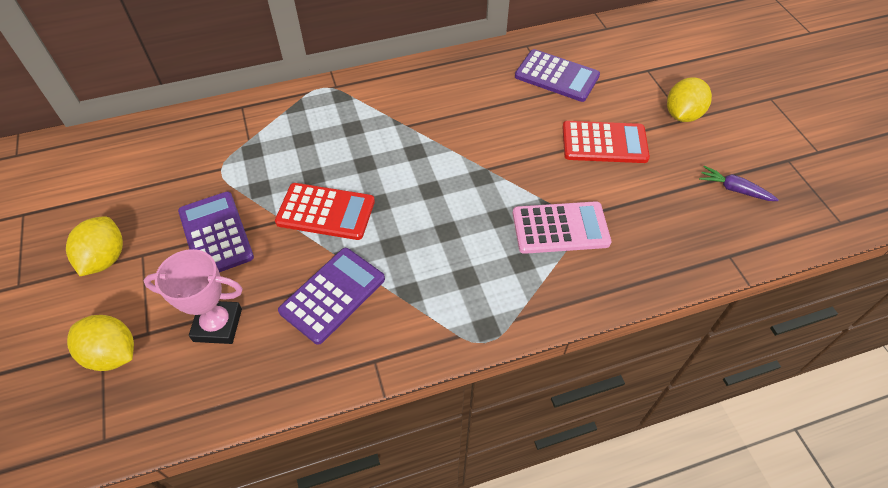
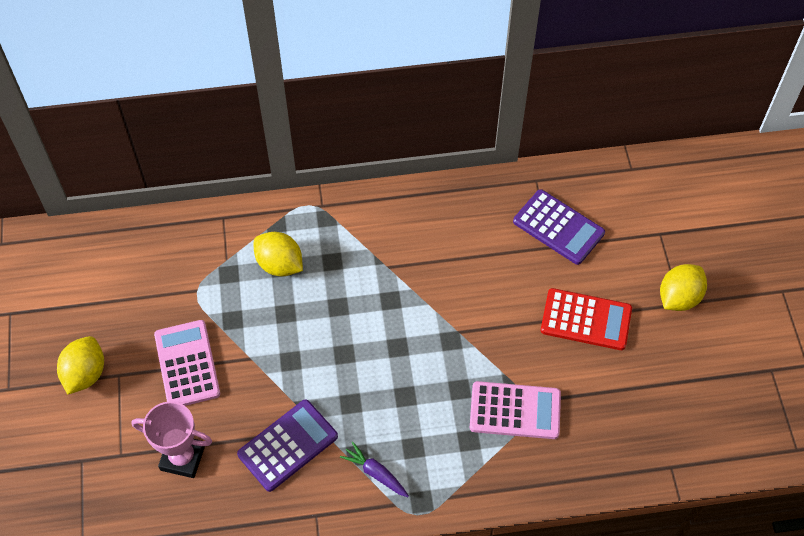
camera: 10 degrees right, 5 degrees up
(112, 354) = (91, 470): yellow lemon -> yellow lemon (279, 264)
(216, 234) = (187, 364): purple calculator -> pink calculator
(325, 212) = (292, 356): red calculator -> none
(734, 189) = (702, 395): purple carrot -> purple carrot (375, 473)

